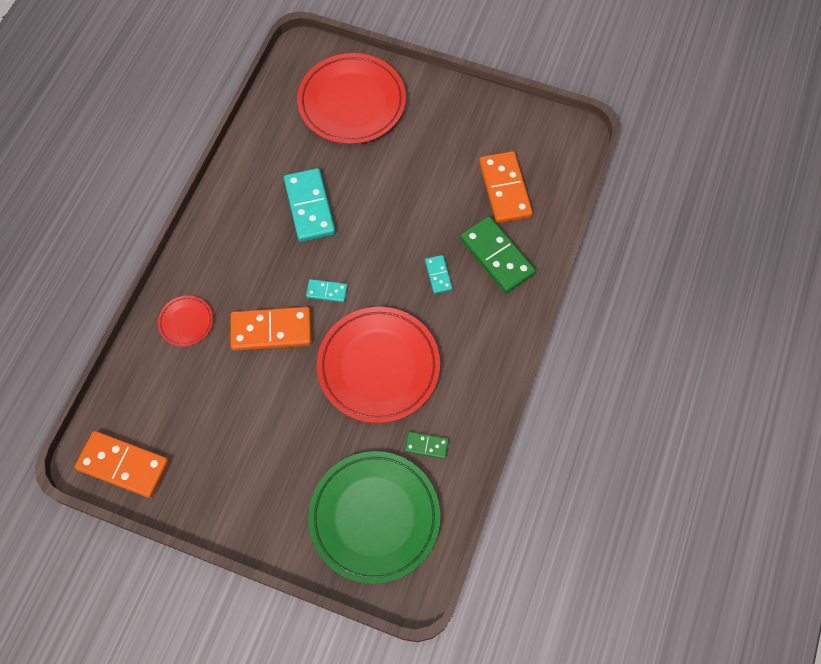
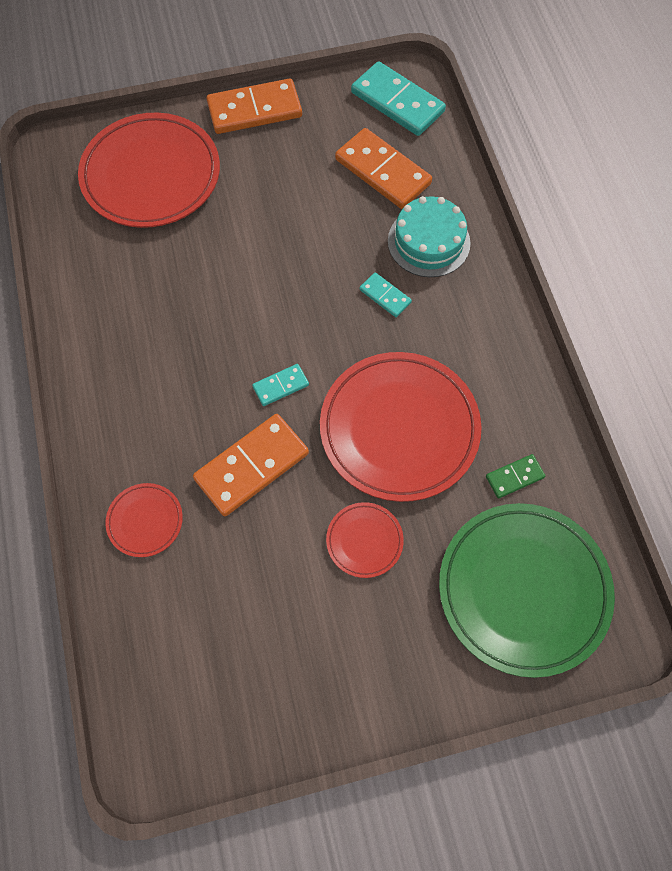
camera: 35 degrees left, 0 degrees up
(123, 465) = (197, 735): orange domino -> orange domino (254, 110)
(302, 421) = (364, 541): none -> red plate
(309, 207) = (190, 309): turquoise domino -> turquoise domino (397, 102)
(497, 256) = (428, 242): green domino -> turquoise cake

